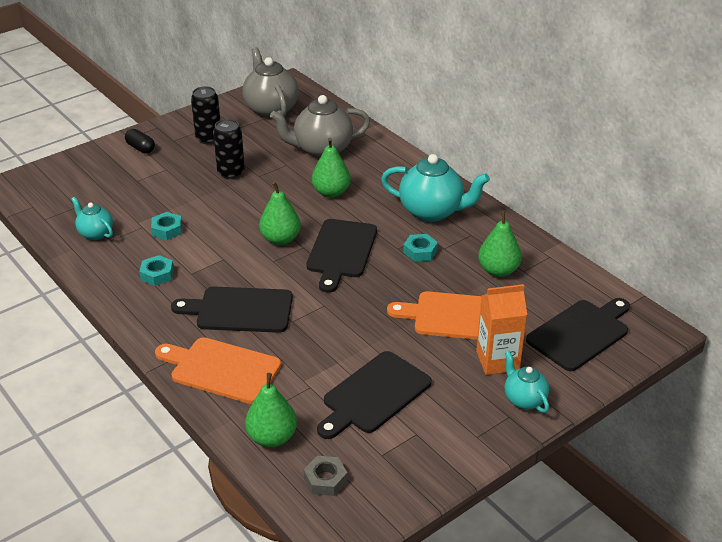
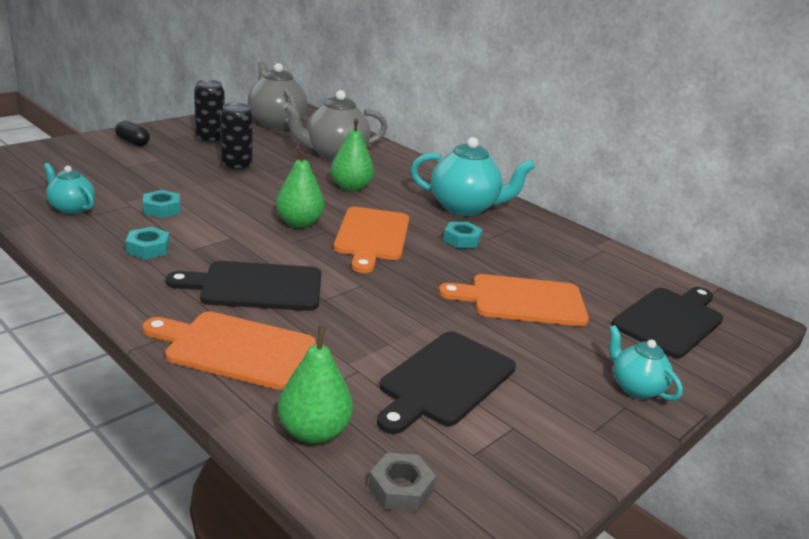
camera: 10 degrees left, 10 degrees down
(341, 251) = (372, 236): black cutting board -> orange cutting board
(497, 361) = (587, 345): orange carton -> none
(498, 271) = (554, 260): green pear -> none

